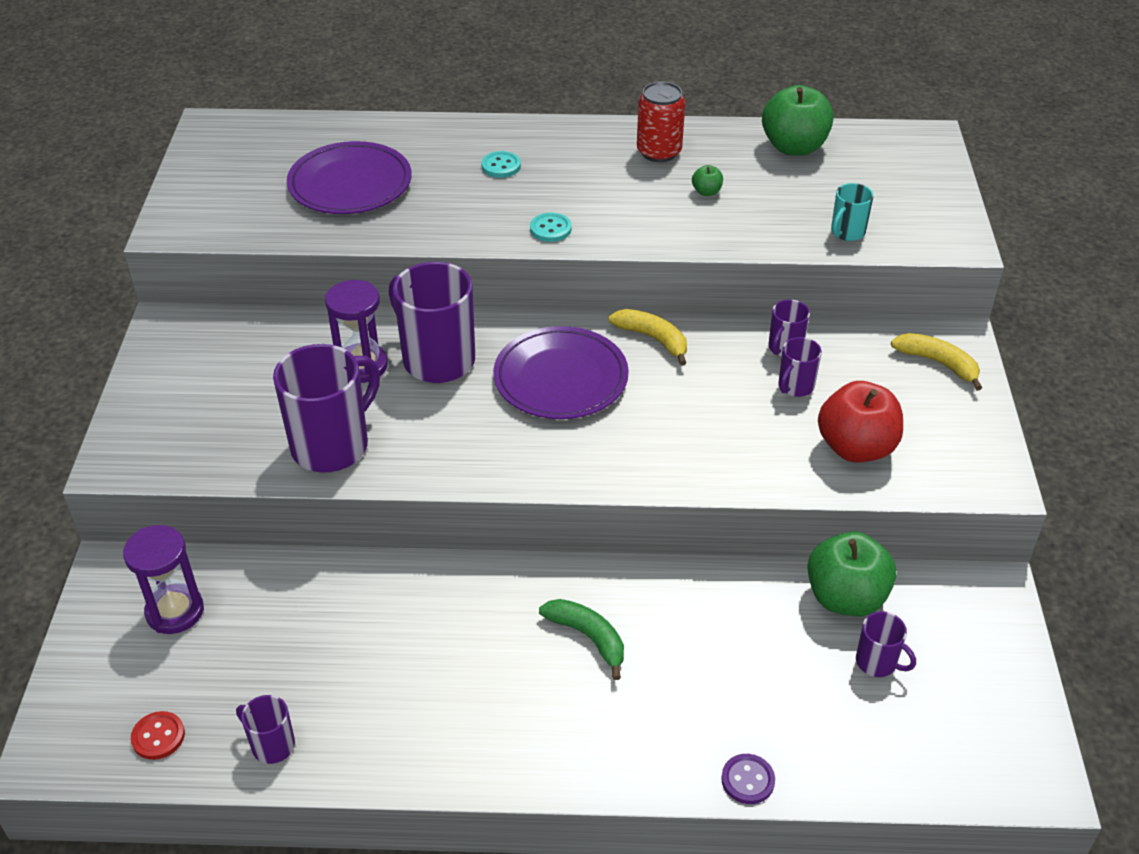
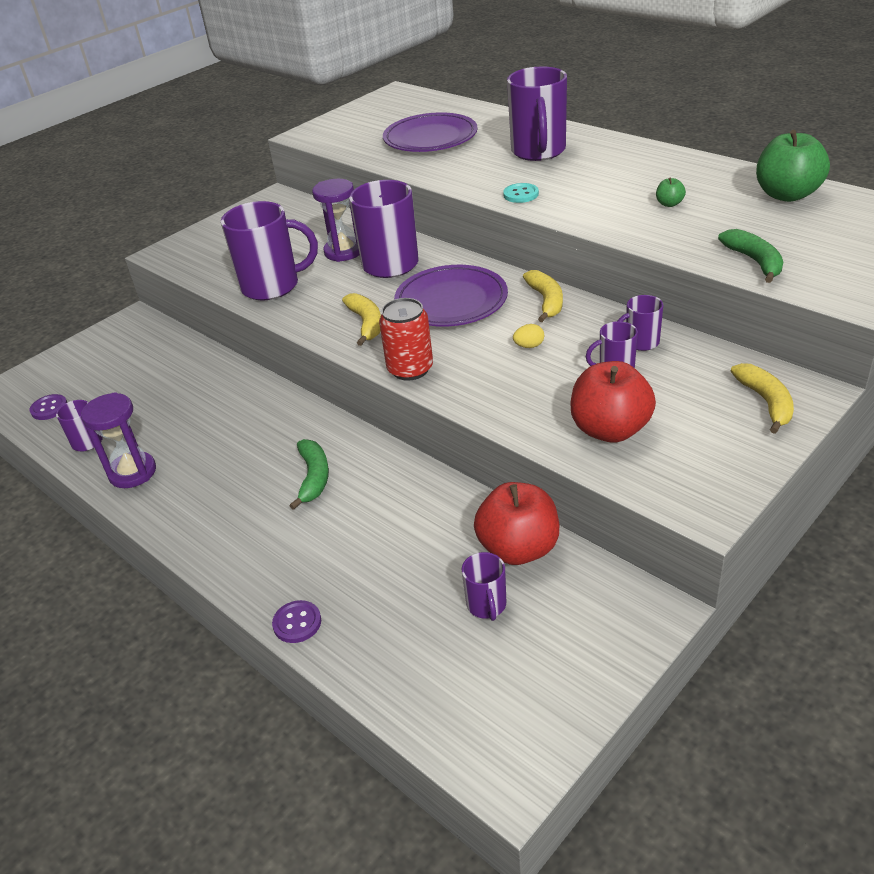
camera: 45 degrees right, 5 degrees down
(158, 736) = (49, 408): red button -> purple button
(175, 611) = (132, 352): purple hourglass -> purple hourglass (132, 472)
(501, 166) = (538, 151): turquoise button -> purple mug
(504, 443) = (366, 324): none -> yellow banana
(659, 152) = (666, 171): red can -> red can (410, 369)
(694, 395) = (529, 346): none -> yellow egg
(845, 598) = (518, 548): green apple -> red apple
(847, 232) = (754, 261): turquoise mug -> green banana

